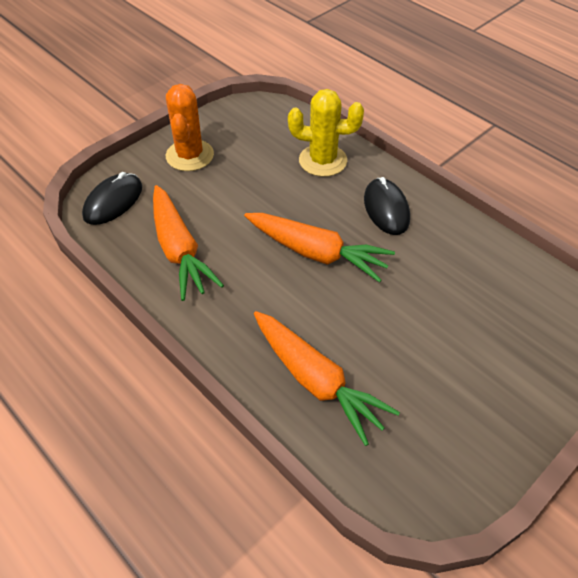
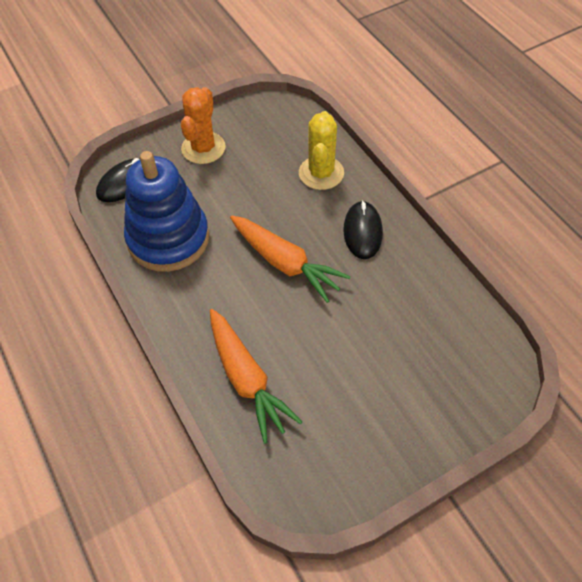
camera: 15 degrees right, 5 degrees up
(179, 250) = (168, 239): orange carrot -> blue stacking toy
(323, 161) = (321, 173): yellow cactus -> yellow cactus turned 75 degrees clockwise

